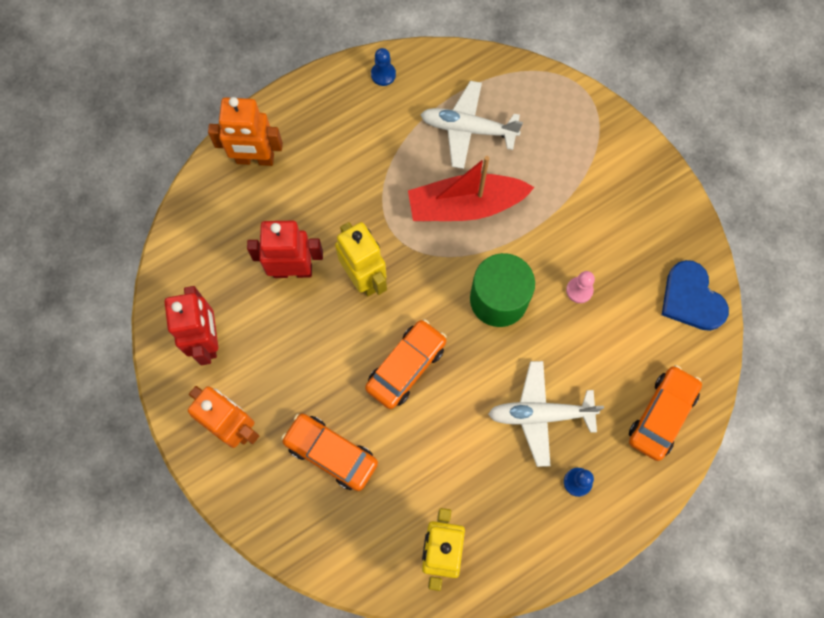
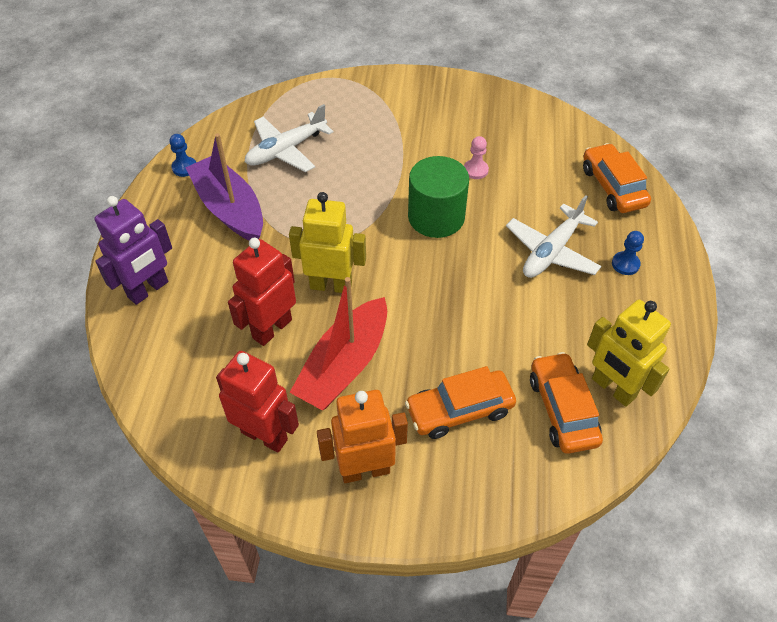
camera: 50 degrees left, 20 degrees down
(255, 159) = (148, 290): orange robot -> purple robot
(372, 143) = (229, 209): none -> purple boat
(406, 367) = (434, 308): orange car -> orange car (562, 409)
(465, 206) = (342, 189): red boat -> red boat (344, 365)
(691, 298) = (540, 120): blue heart -> none

